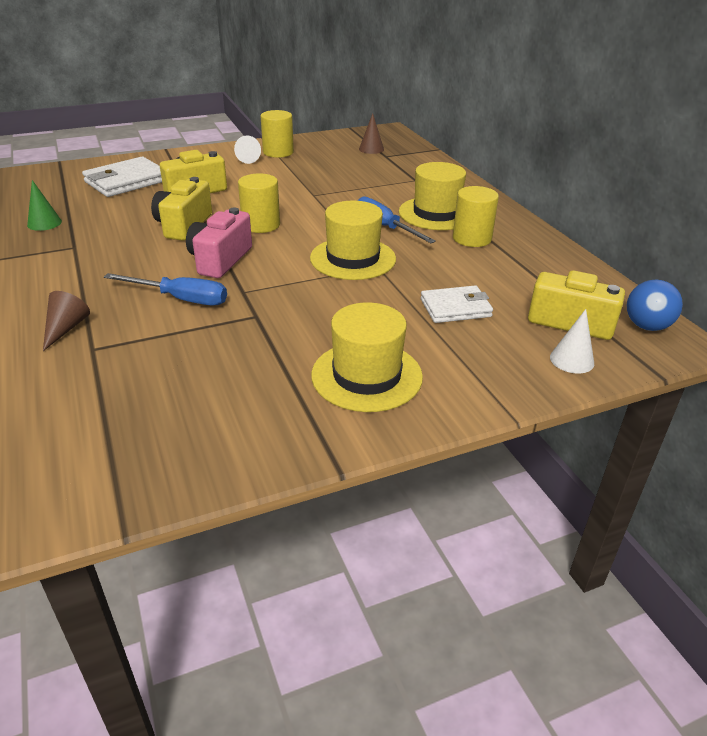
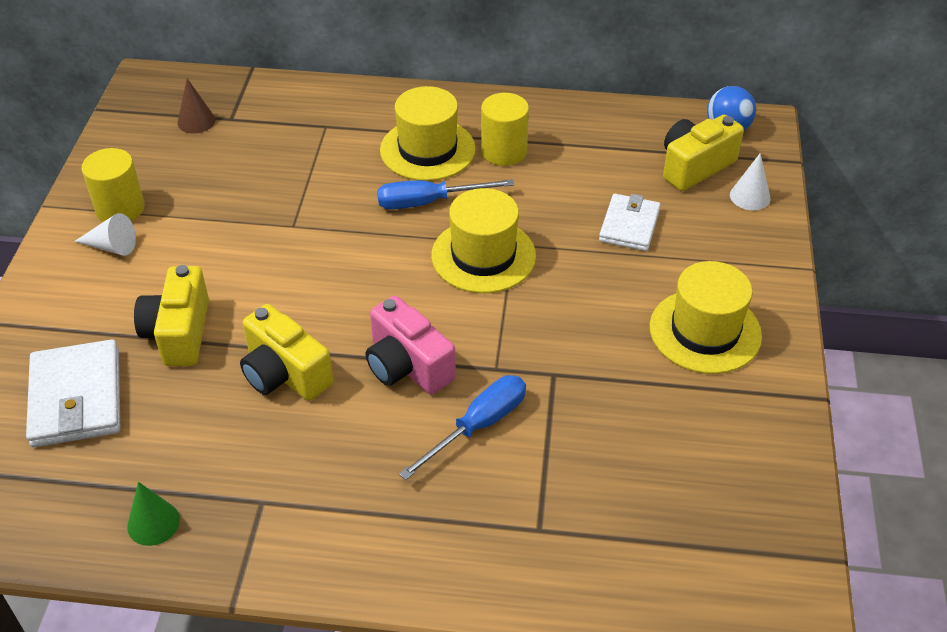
camera: 60 degrees left, 10 degrees up
(66, 328) = (479, 546): brown cone -> none
(261, 225) = (341, 301): yellow cylinder -> none

